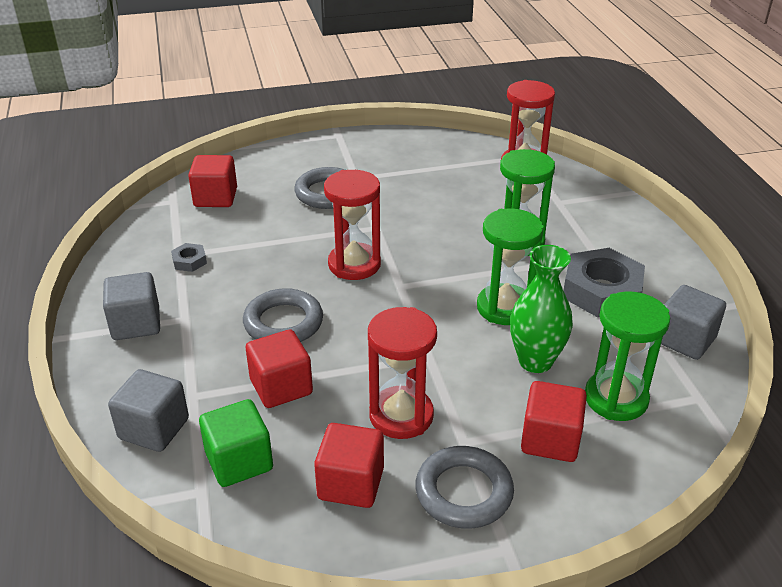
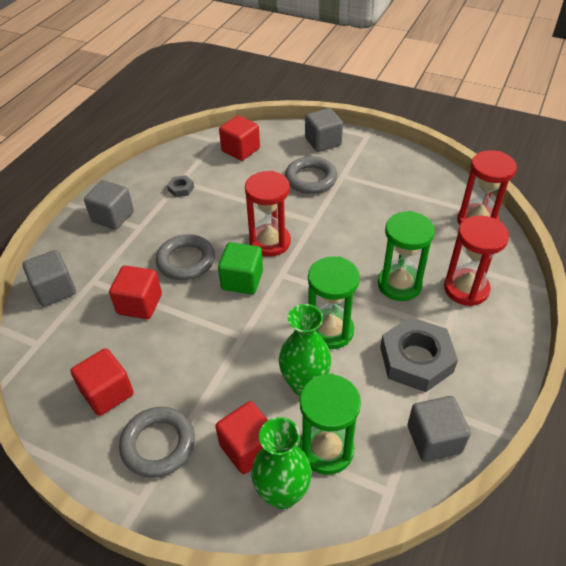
camera: 40 degrees right, 10 degrees up
(239, 461) = (71, 338): green cube -> green cube (242, 280)
(300, 157) = (323, 142): none -> grey cube
(401, 415) = (181, 367): red hourglass -> red hourglass (466, 289)
(623, 454) = (282, 493): none -> green vase

